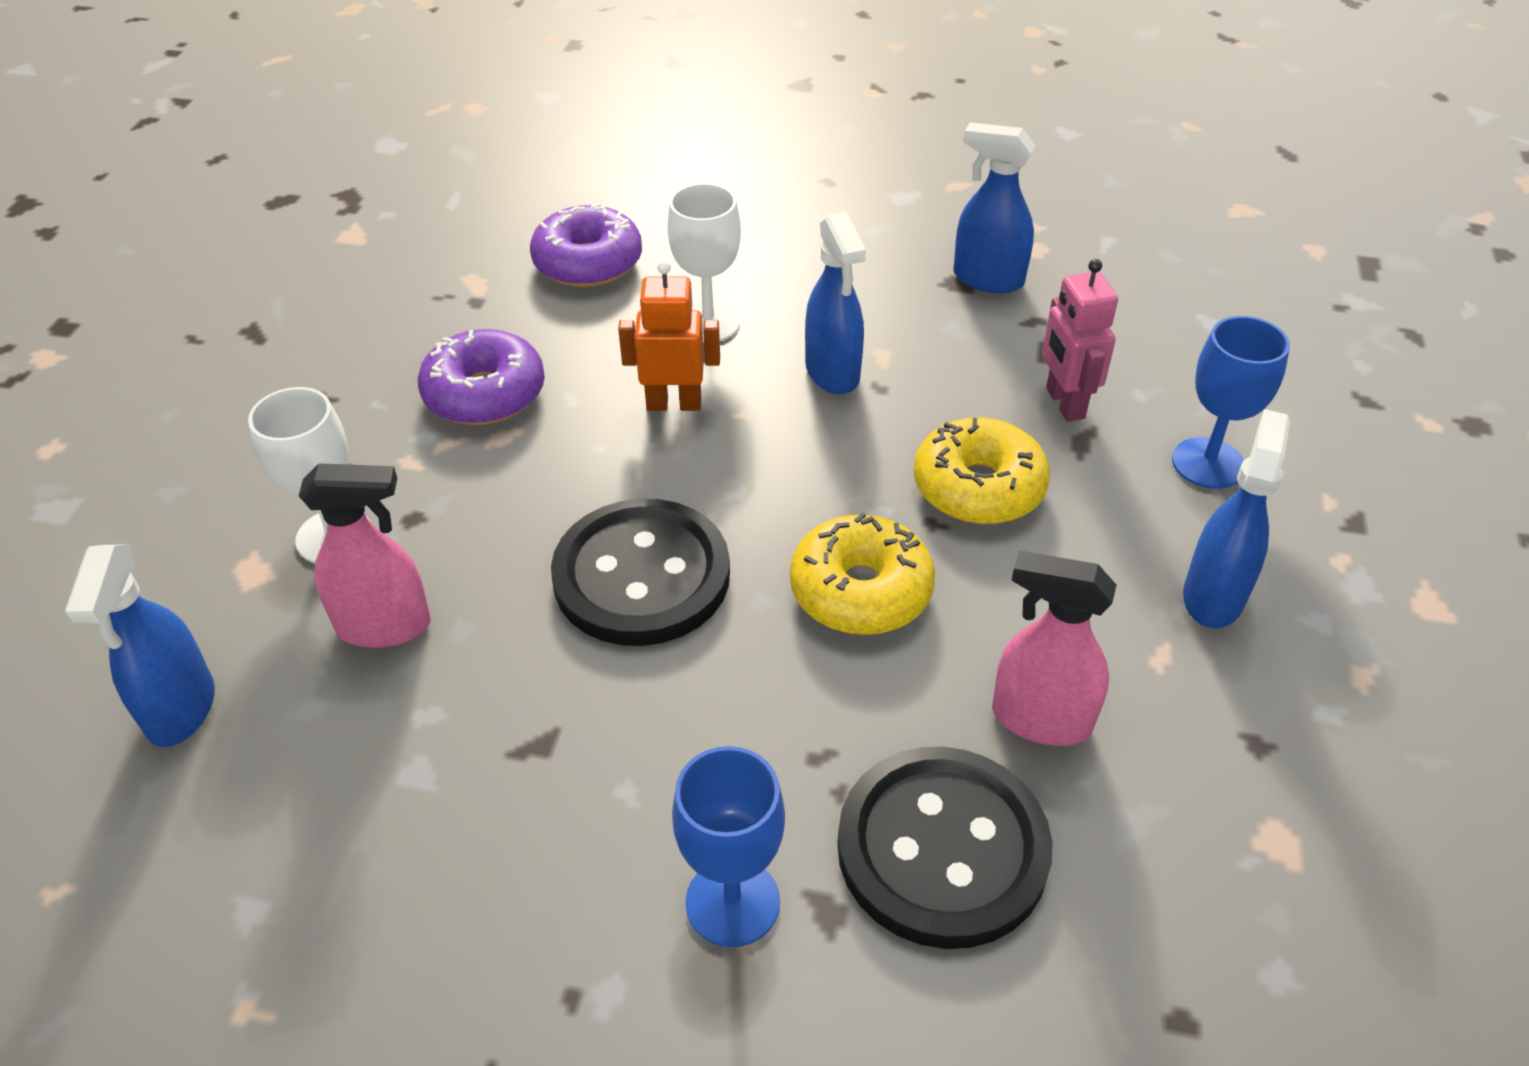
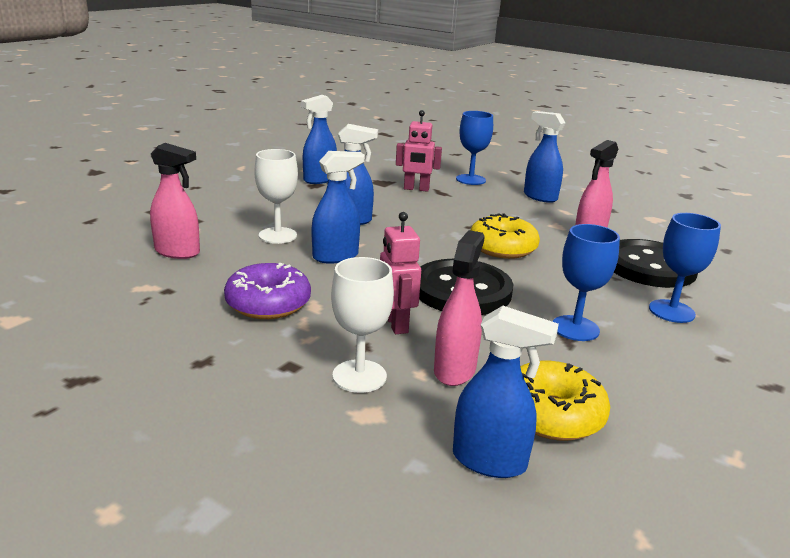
camera: 70 degrees left, 20 degrees down
(488, 531) = (395, 324): none -> pink robot
(581, 751) = (575, 328): none -> blue goblet
(588, 263) = (177, 252): purple donut -> pink spray bottle
(674, 404) = (336, 257): orange robot -> blue spray bottle
(978, 488) = (455, 214): yellow donut -> yellow donut (552, 414)

